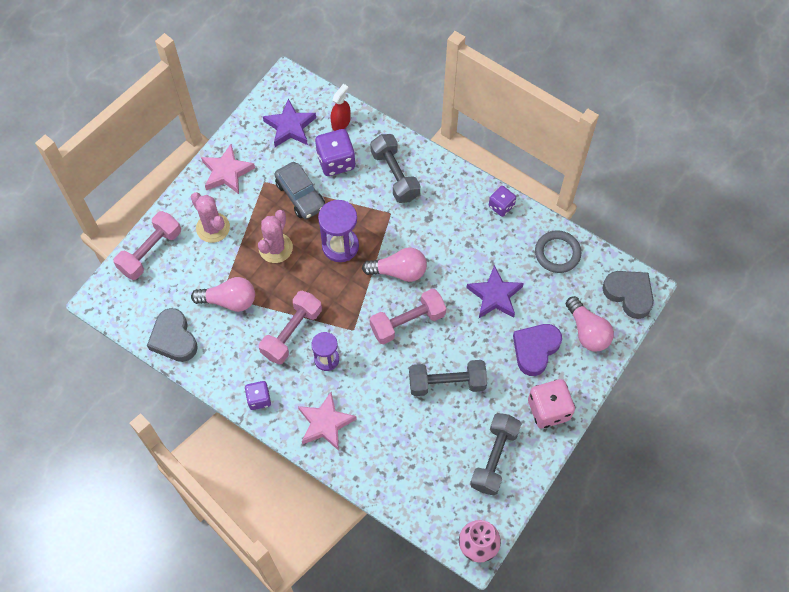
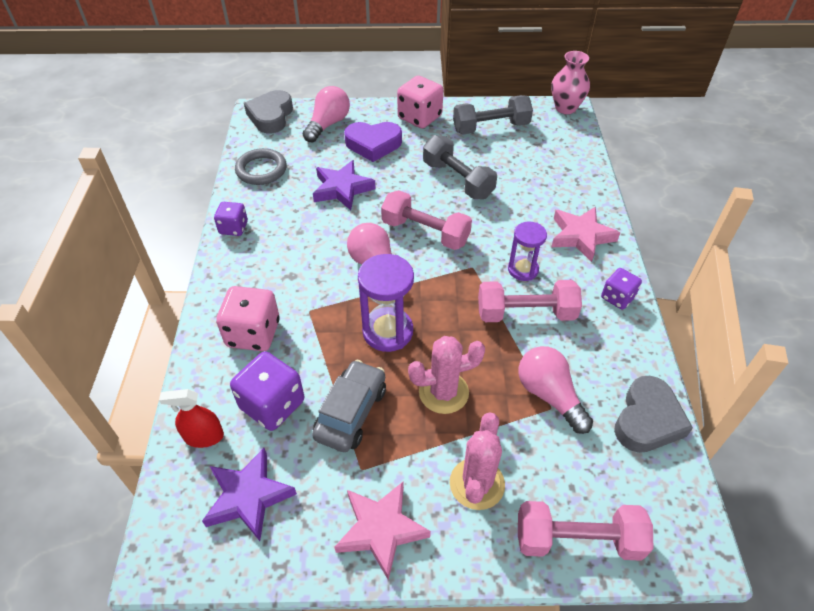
camera: 125 degrees left, 15 degrees down
(395, 175) = (253, 333): grey dumbbell -> pink dice

